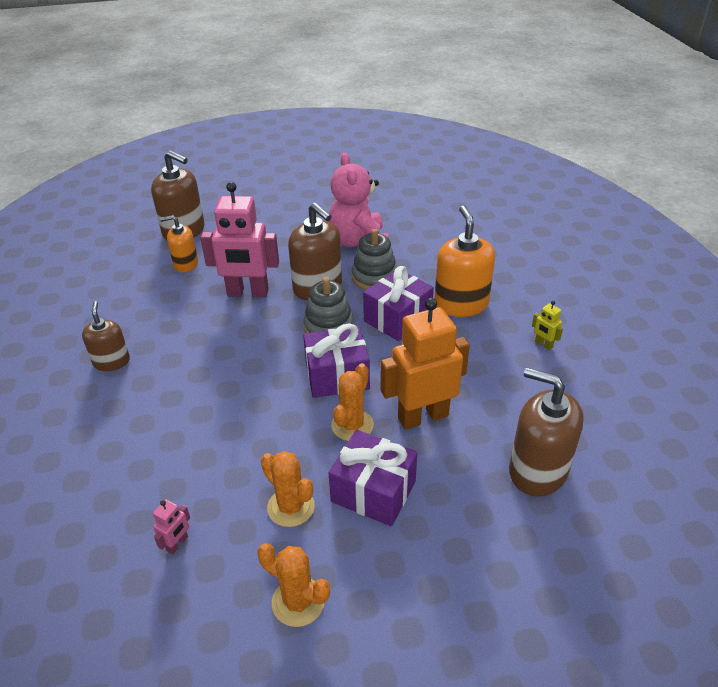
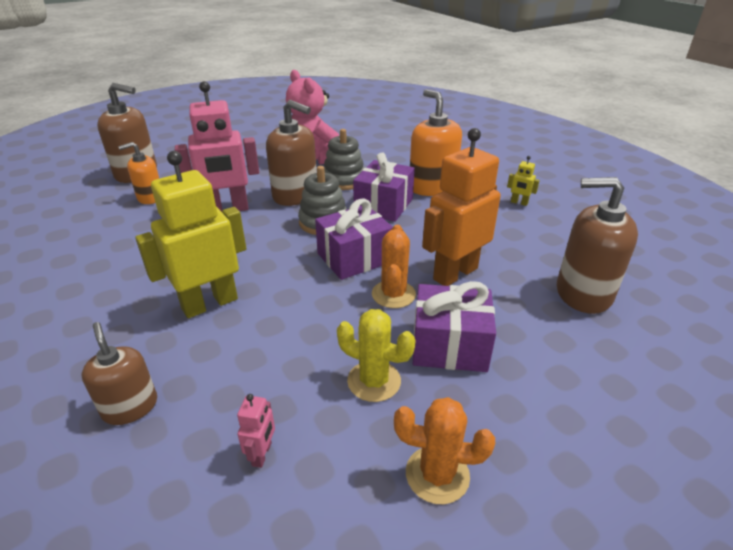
camera: 20 degrees left, 5 degrees down
(112, 362) = (99, 292): brown soap dispenser -> brown soap dispenser (130, 407)
(192, 395) = (209, 303): none -> yellow robot
(291, 507) = (374, 381): orange cactus -> yellow cactus

